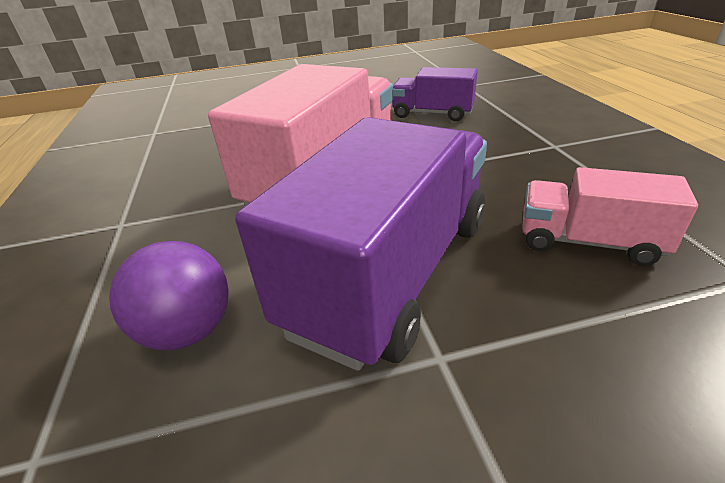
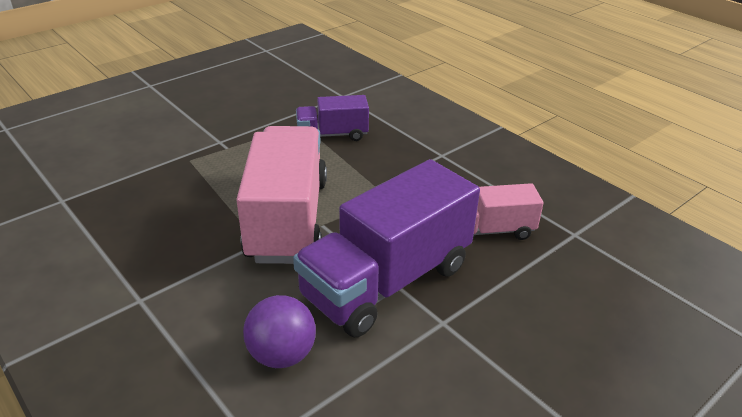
camera: 30 degrees left, 0 degrees up
(392, 273) = (386, 281): purple truck -> purple truck turned 135 degrees counterclockwise

